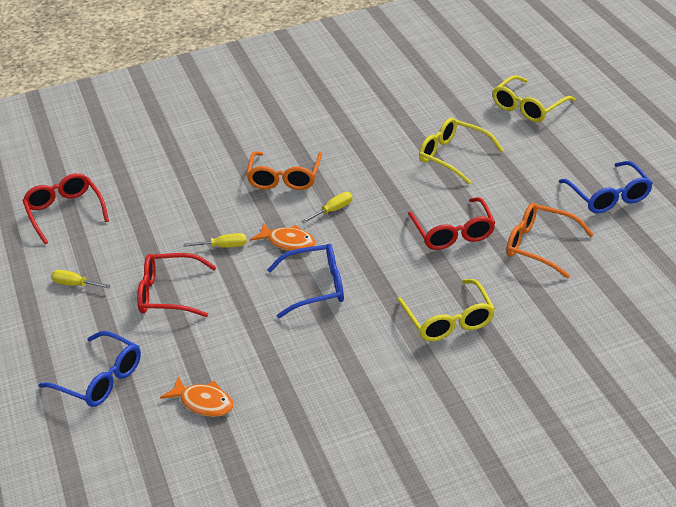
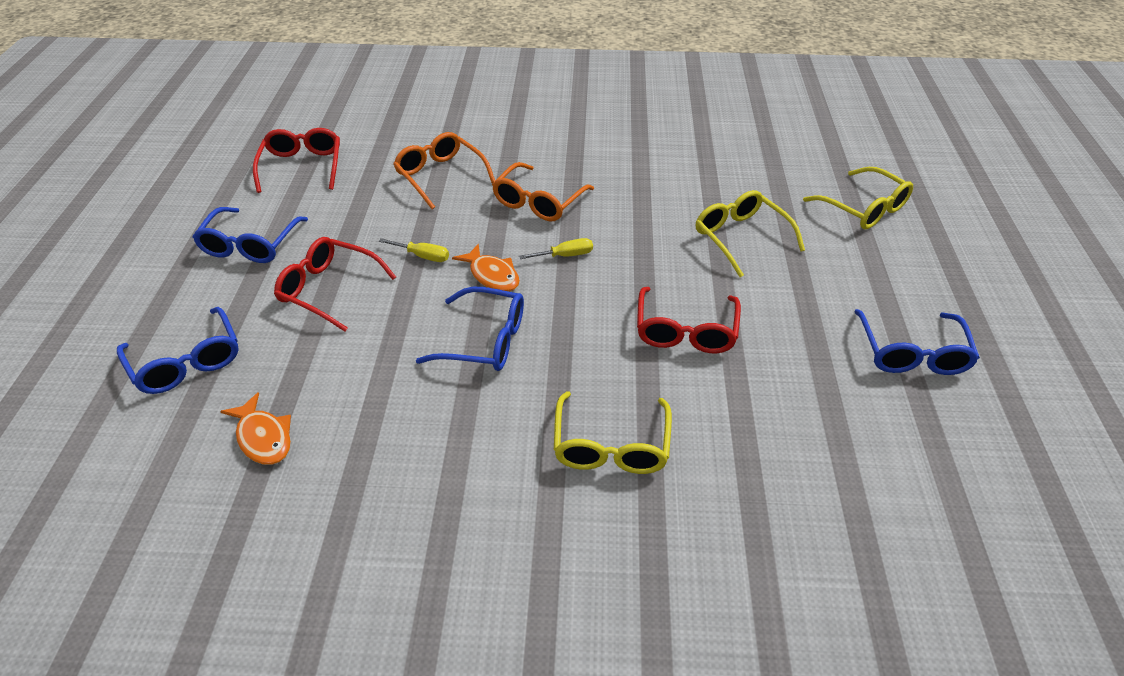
camera: 20 degrees right, 5 degrees up
(75, 284) = (250, 245): yellow screwdriver -> blue glasses
(528, 107) = (864, 208): yellow glasses -> yellow glasses turned 105 degrees counterclockwise
(539, 246) = (784, 388): orange glasses -> orange glasses (440, 176)

